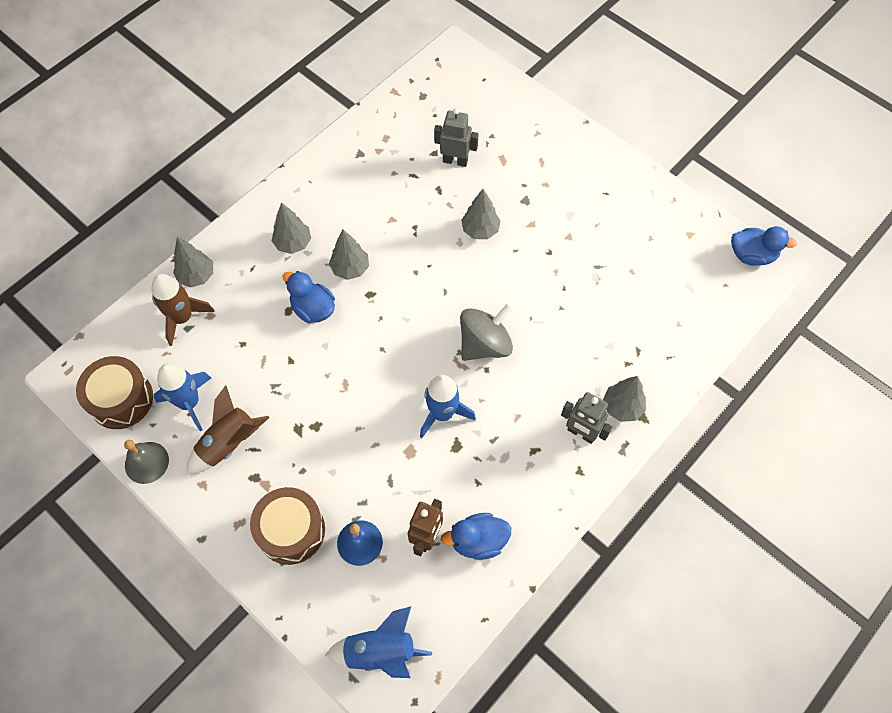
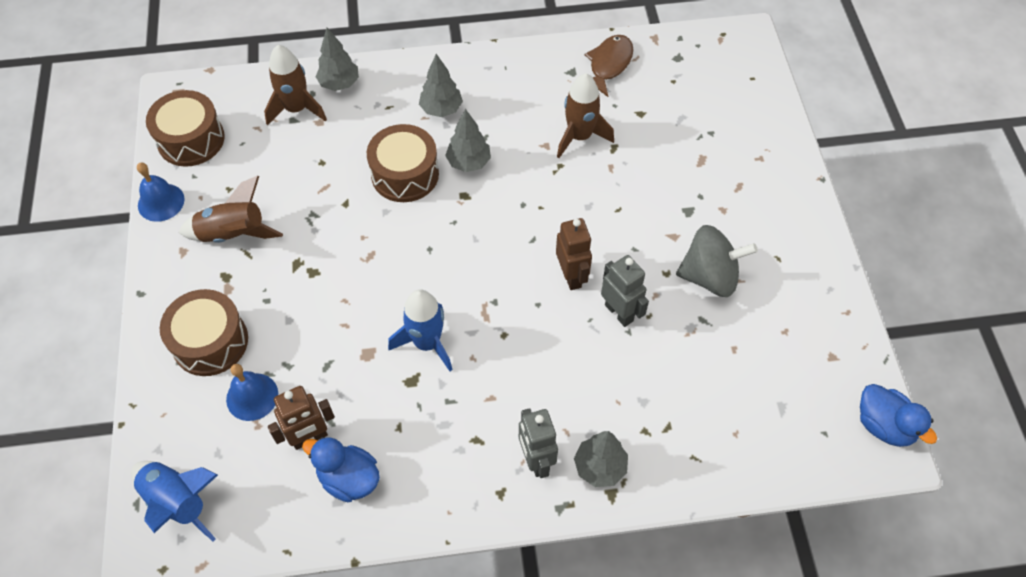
camera: 40 degrees right, 5 degrees down
(146, 462) = (161, 202): grey bell -> blue bell
(189, 402) = (236, 179): blue rocket -> none
(313, 309) = (405, 174): blue duck -> brown drum
(381, 131) = (608, 65): none -> brown fish
(409, 197) = (579, 136): none -> brown rocket
(455, 161) = (654, 132): grey robot -> grey robot (619, 312)
(480, 230) = (618, 208): grey tree -> none
(485, 344) = (524, 311): grey spinning top -> grey spinning top (709, 276)
(493, 298) = (571, 276): none -> brown robot

